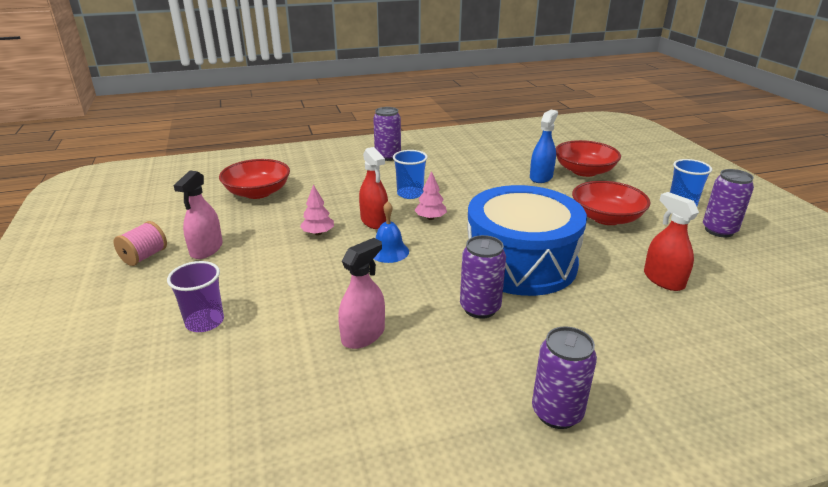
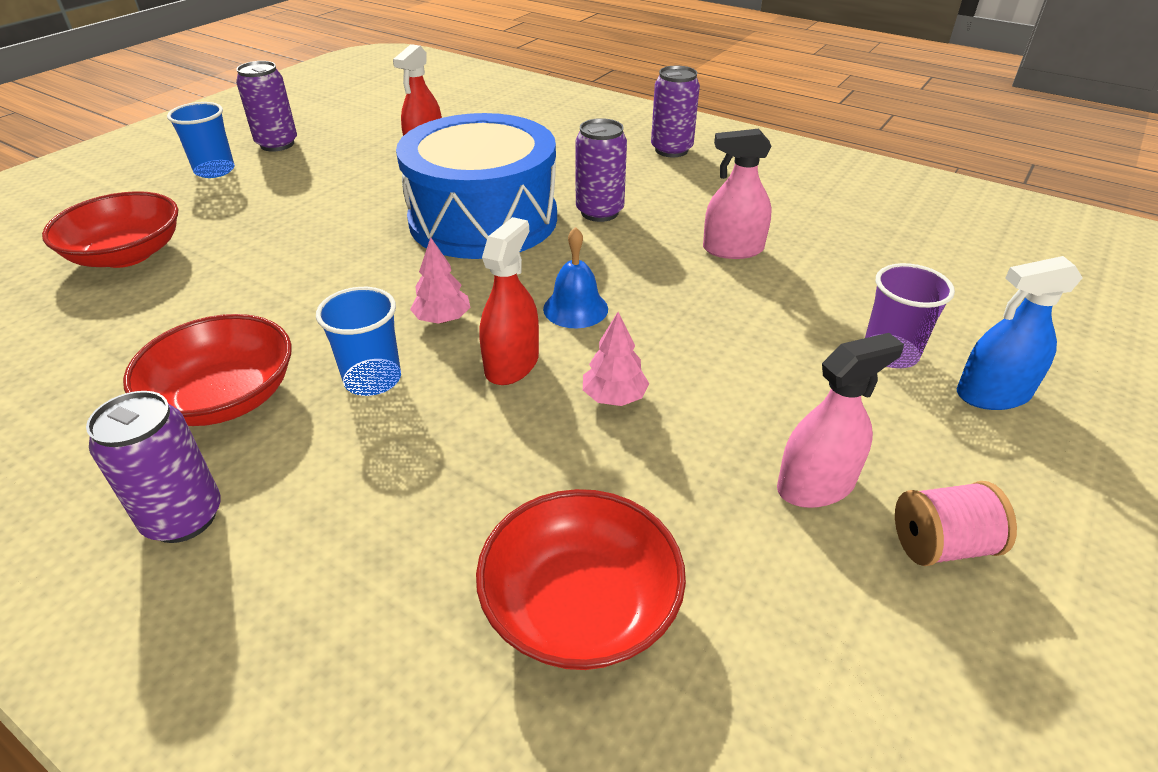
camera: 130 degrees left, 10 degrees up
(541, 177) = (184, 282): blue spray bottle -> blue spray bottle (993, 394)
(606, 218) = (303, 202): red bowl -> red bowl (225, 398)

